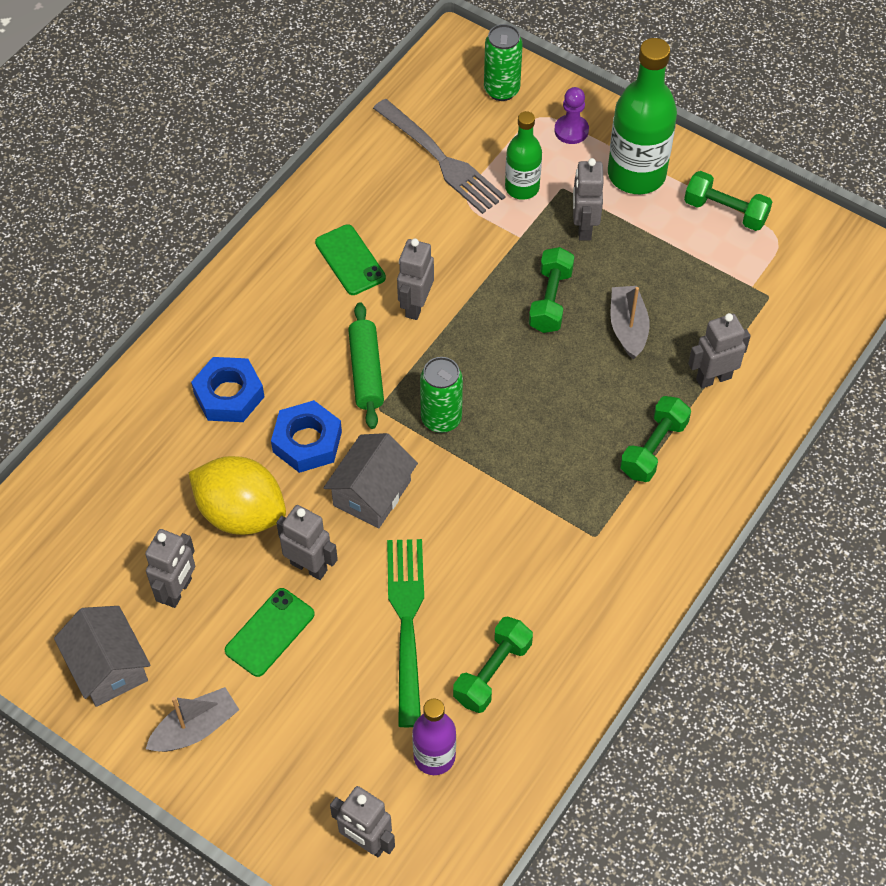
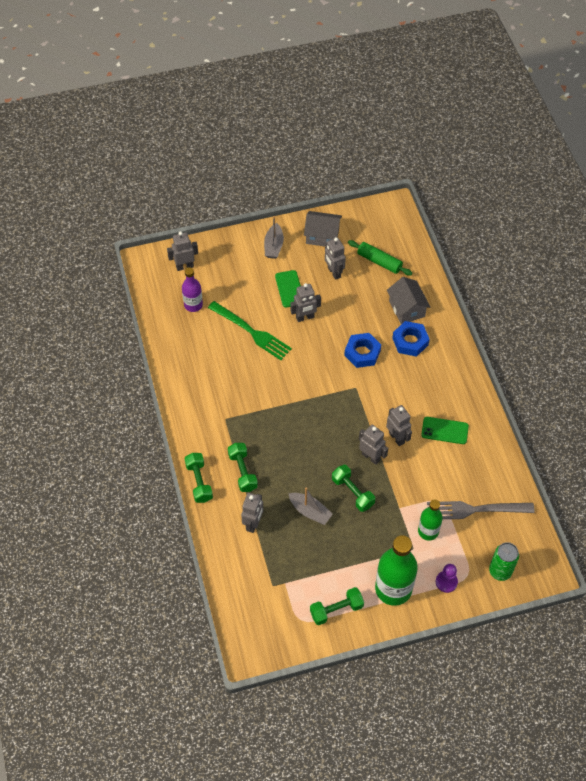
camera: 130 degrees right, 0 degrees up
(241, 513) = (349, 311): yellow lemon -> none
(366, 372) = (378, 396): green rolling pin -> green rolling pin (379, 262)
(372, 493) = (317, 358): grey house -> grey house (406, 308)
(441, 419) = (330, 406): green can -> none
(492, 672) = (205, 344): green dumbbell -> green dumbbell (199, 482)
(583, 228) = (381, 539): grey robot -> grey robot (371, 457)

